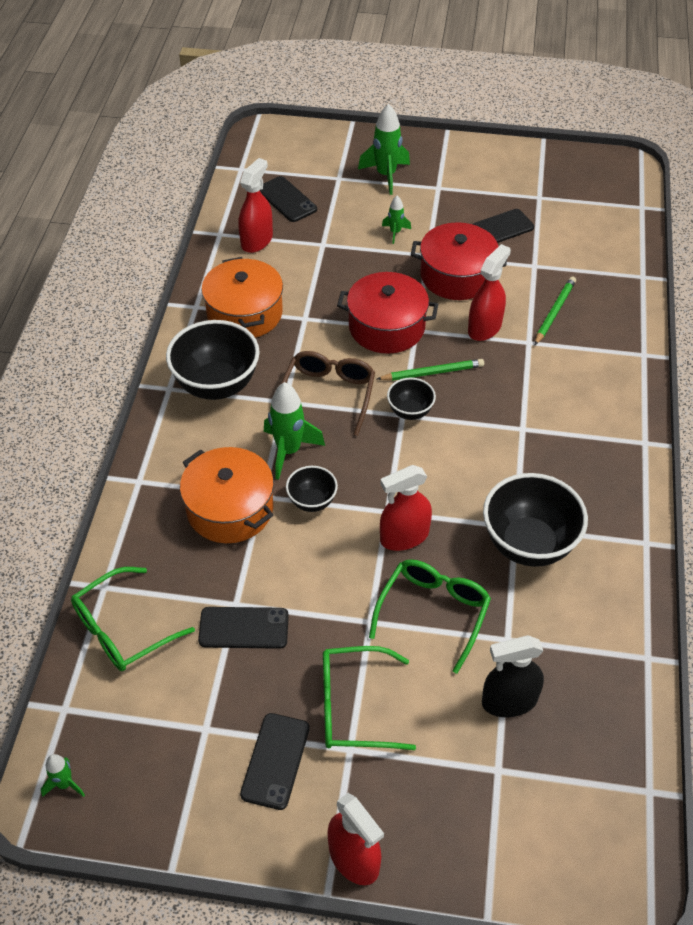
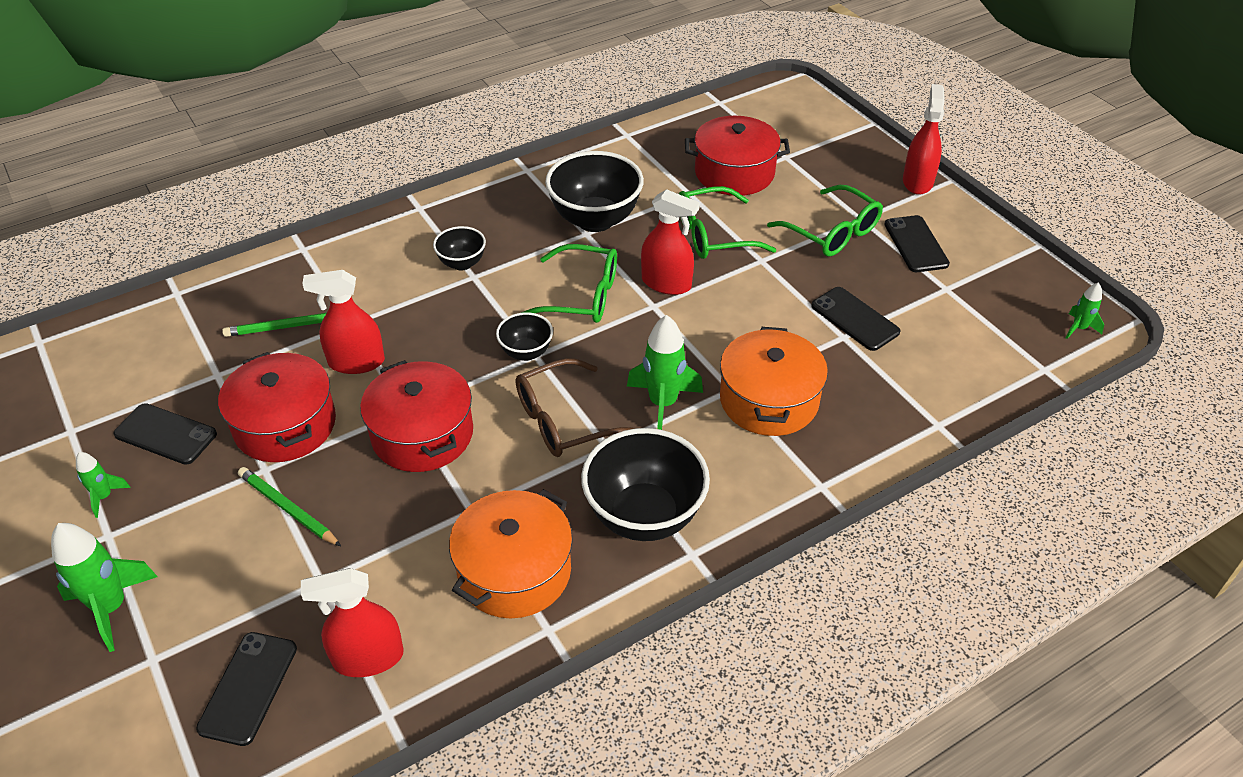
camera: 130 degrees left, 5 degrees down
(122, 629) = (951, 384): green glasses -> green glasses (582, 296)
(275, 761) = (916, 244): black phone -> black phone turned 75 degrees counterclockwise
(312, 501) = (698, 354): black bowl -> black bowl (462, 263)
(395, 232) = (241, 523): green rocket -> green rocket (104, 497)
(432, 373) = (458, 365): green pencil -> green pencil (288, 509)
(509, 701) = (734, 173): black spray bottle -> red pot

